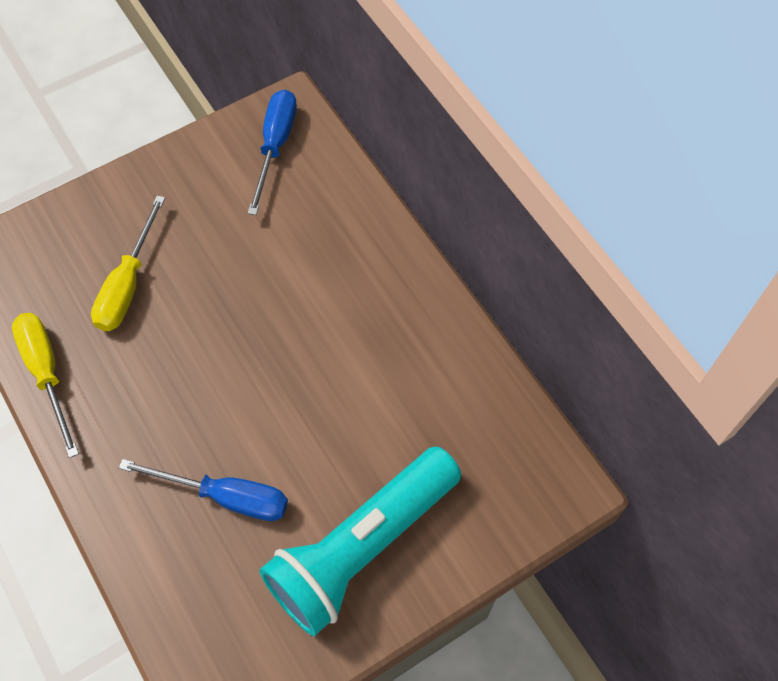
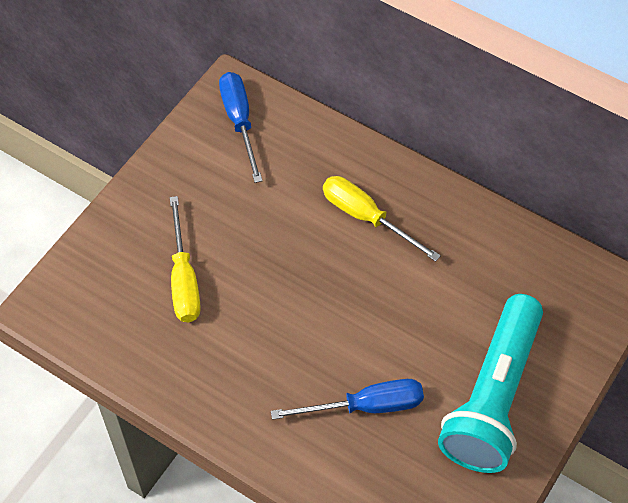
camera: 25 degrees left, 5 degrees down
(47, 373) = (159, 376): yellow screwdriver -> yellow screwdriver (367, 218)

